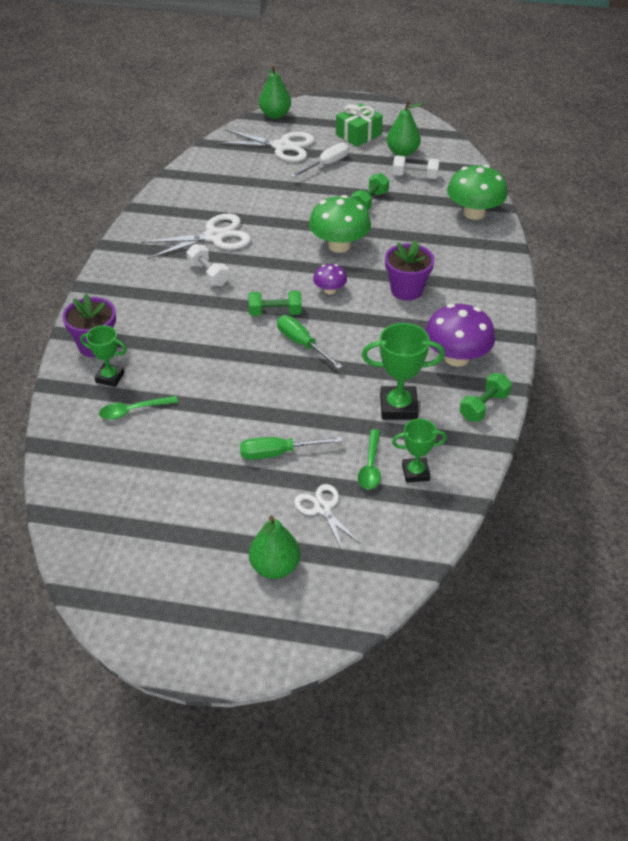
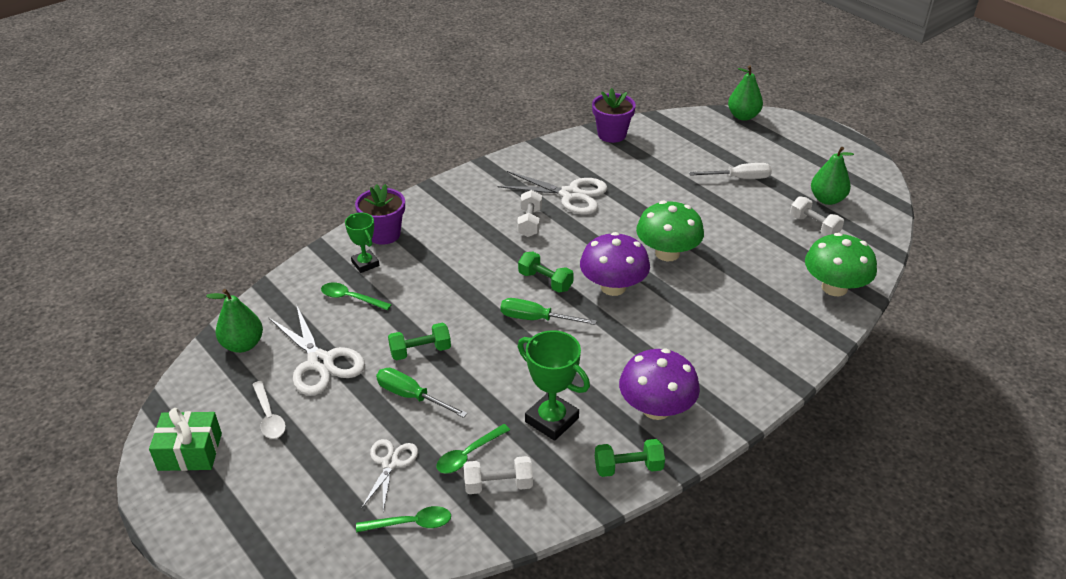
camera: 40 degrees right, 5 degrees down
(183, 538) = (269, 416): none -> white spoon
(275, 567) = (301, 484): green pear -> green pear (243, 345)
(282, 147) = (717, 146): white scissors -> white scissors (320, 362)
(302, 344) = (536, 319): green screwdriver -> green screwdriver turned 75 degrees counterclockwise
(329, 290) = (613, 287): purple mushroom -> purple mushroom, size x1.92
(358, 134) = (802, 165): green gift -> green gift (190, 452)
(369, 201) = (741, 229): green dumbbell -> green dumbbell (420, 351)
(389, 537) = (411, 523): none -> green spoon
(406, 290) = (682, 323): purple flower pot -> purple flower pot (611, 134)
(415, 472) = (498, 485): green trophy -> white dumbbell

